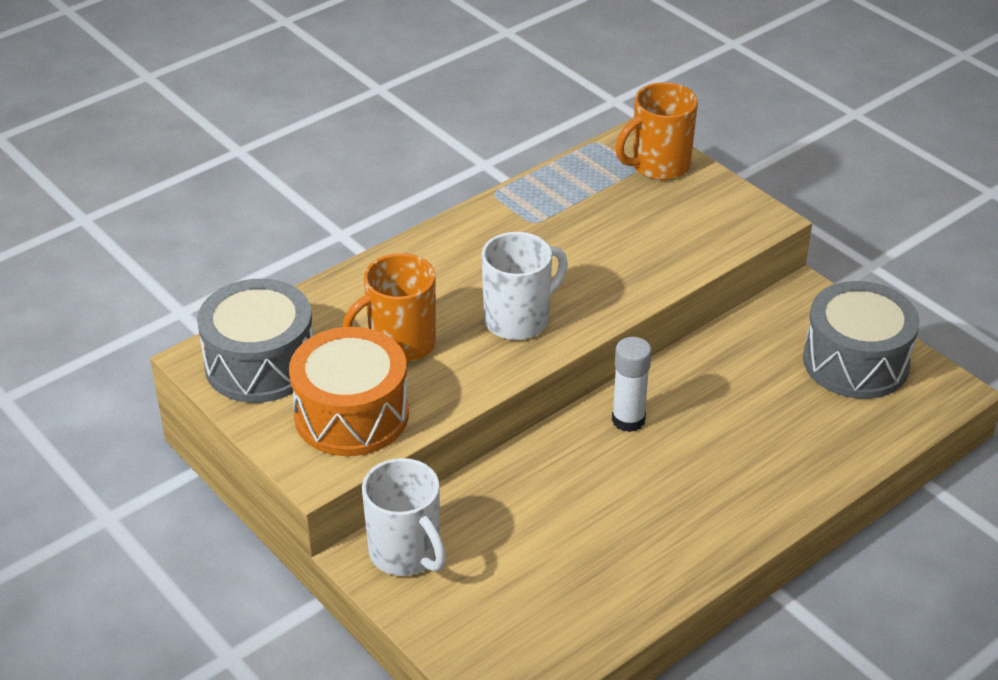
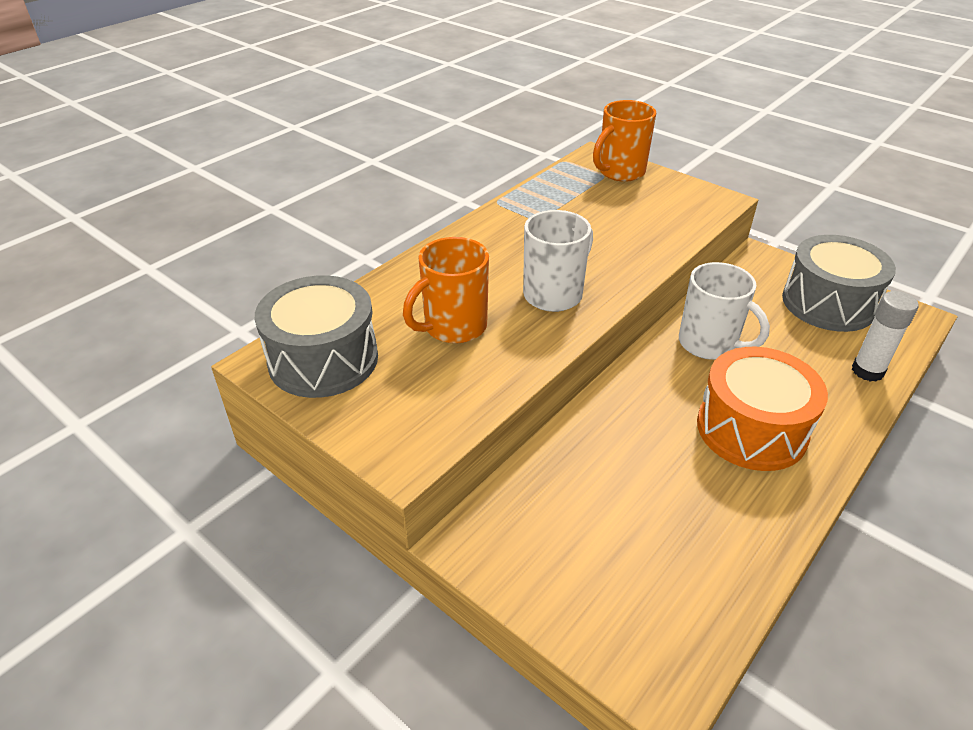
camera: 10 degrees left, 0 degrees up
(351, 415) = (425, 397): orange drum -> orange drum (751, 429)
(406, 553) = (505, 531): white mug -> white mug (709, 344)
(628, 420) = (666, 372): white glue stick -> white glue stick (867, 371)

